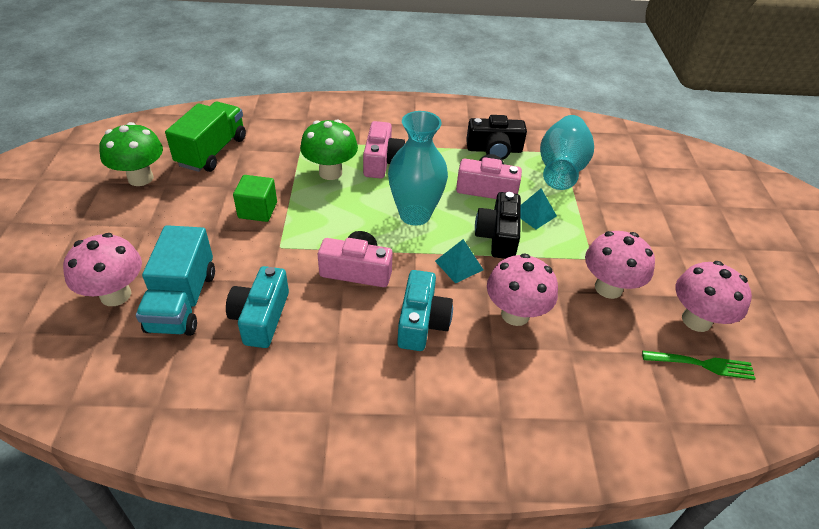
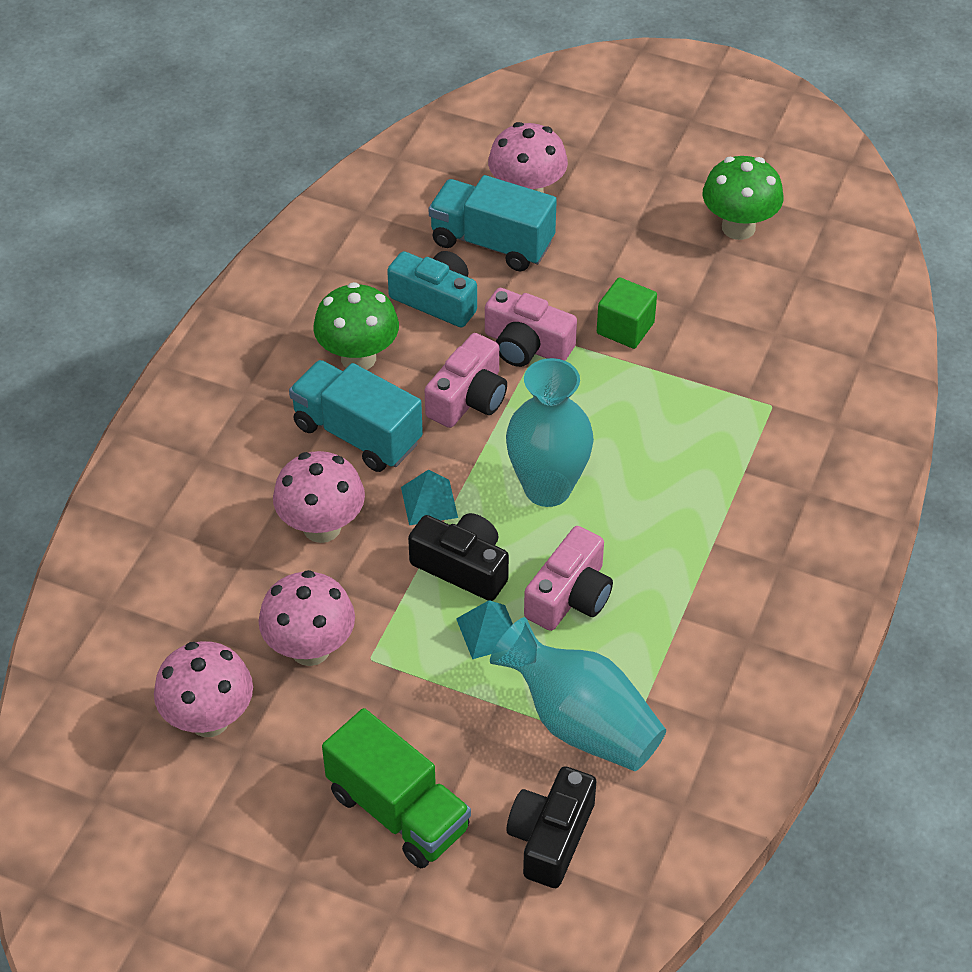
camera: 115 degrees right, 5 degrees up
(212, 151) = (778, 303): green truck -> green truck (398, 811)
(330, 172) = (681, 420): green mushroom -> green mushroom (358, 358)
(382, 161) = (686, 487): pink camera -> pink camera (526, 345)
(422, 322) = (357, 434): turquoise camera -> turquoise truck
(494, 150) = (667, 648): black camera -> black camera (551, 837)
(701, 364) = (150, 681): green fork -> none

